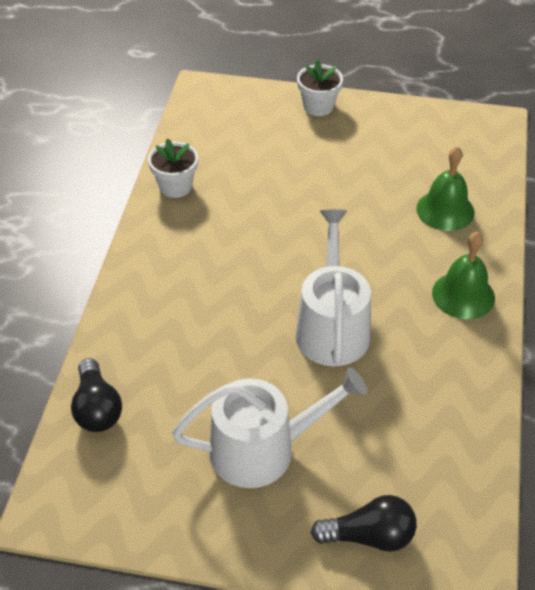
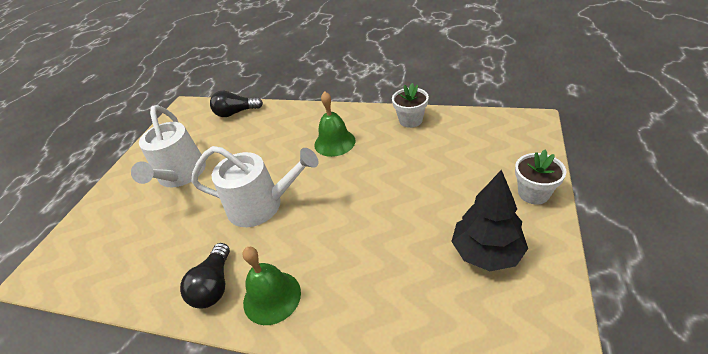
camera: 100 degrees right, 5 degrees down
(369, 536) = (98, 223): black light bulb -> black light bulb (214, 285)
(393, 144) = (486, 252): none -> black tree
(445, 210) = (386, 292): green bell -> green bell (334, 142)

